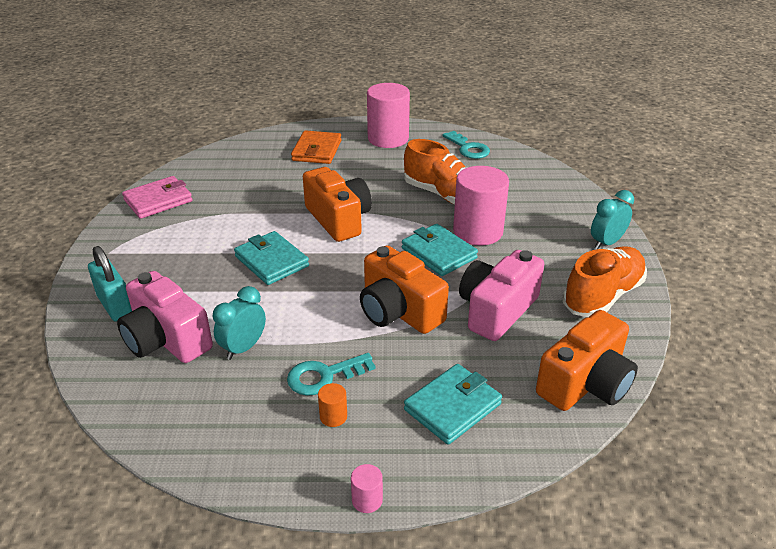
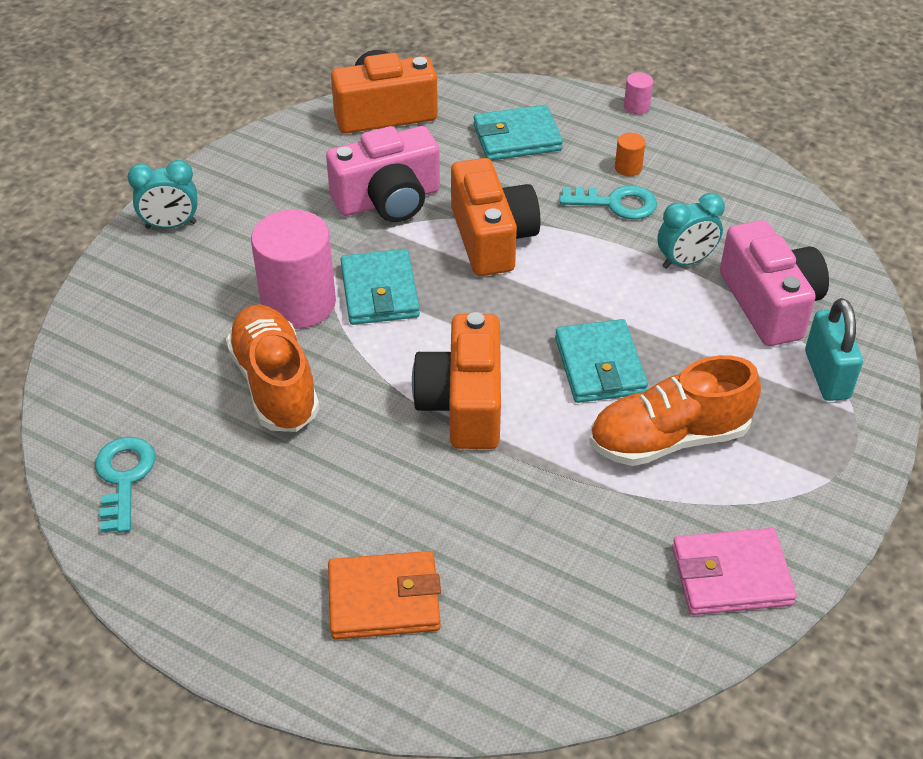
camera: 150 degrees left, 10 degrees up
(317, 151) = (384, 599): orange wallet -> orange wallet turned 45 degrees clockwise
(388, 139) = (228, 575): pink cylinder -> none
(602, 296) = (264, 172): orange shoe -> orange shoe (669, 438)

